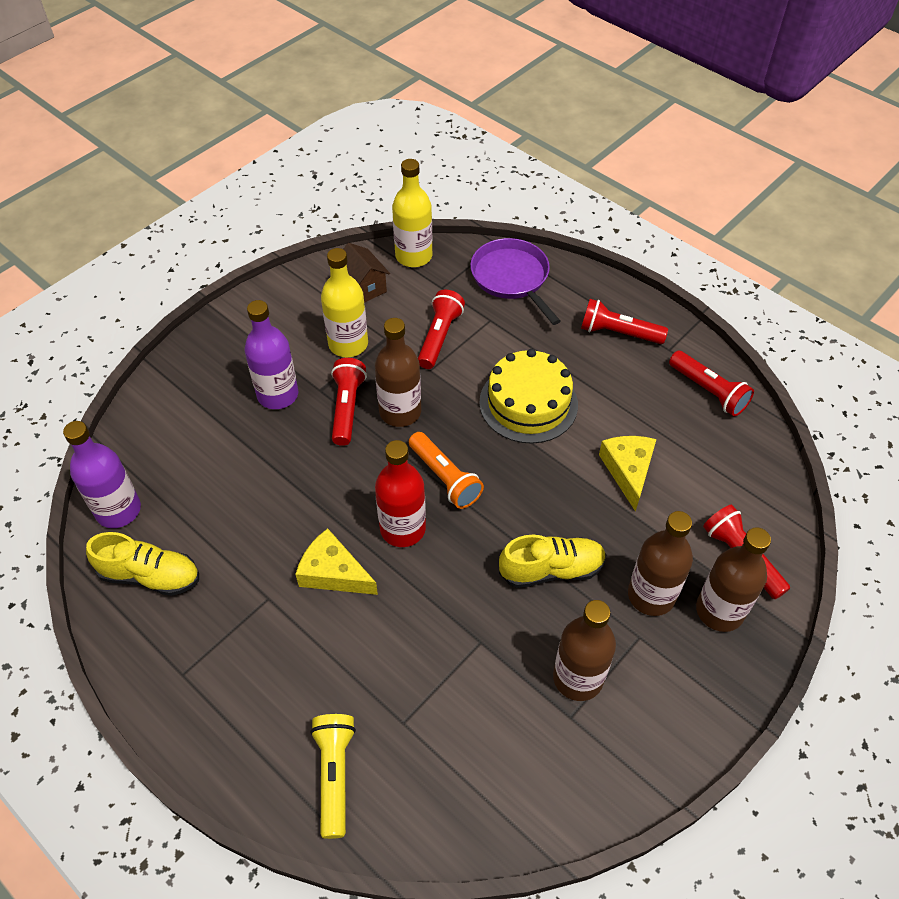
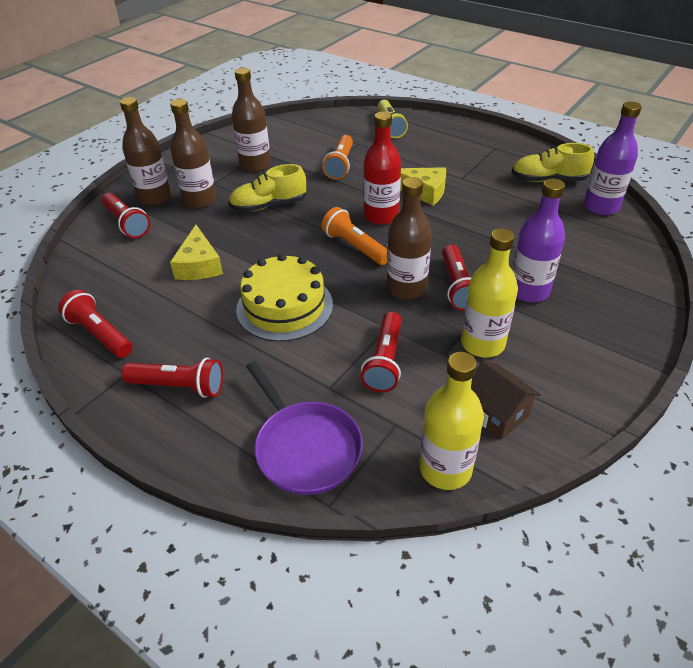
camera: 175 degrees right, 10 degrees down
(441, 658) = (340, 165): none -> orange flashlight

